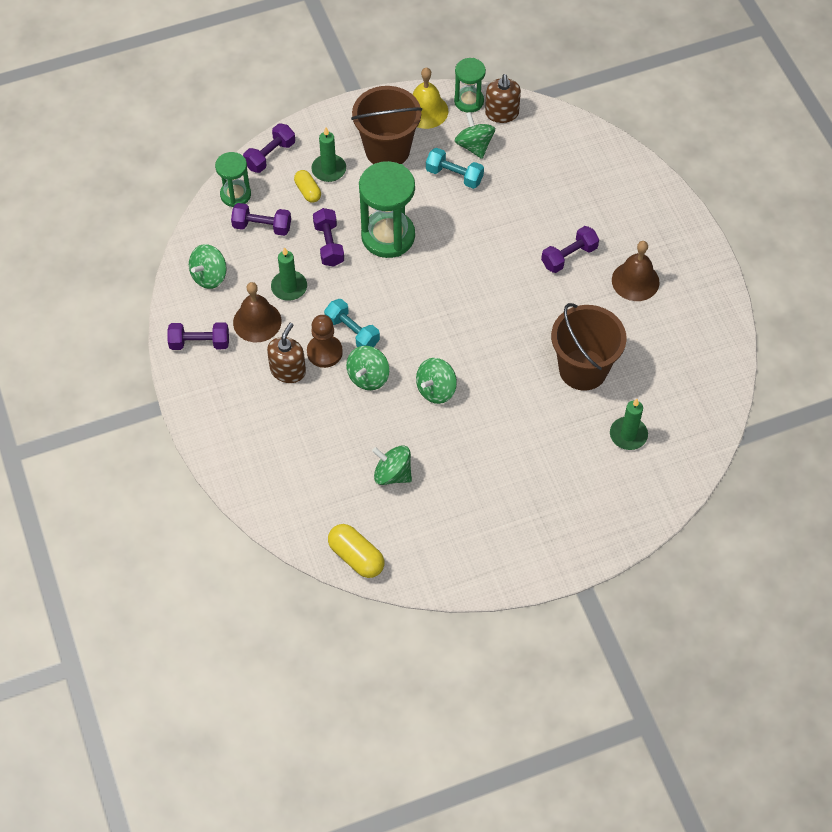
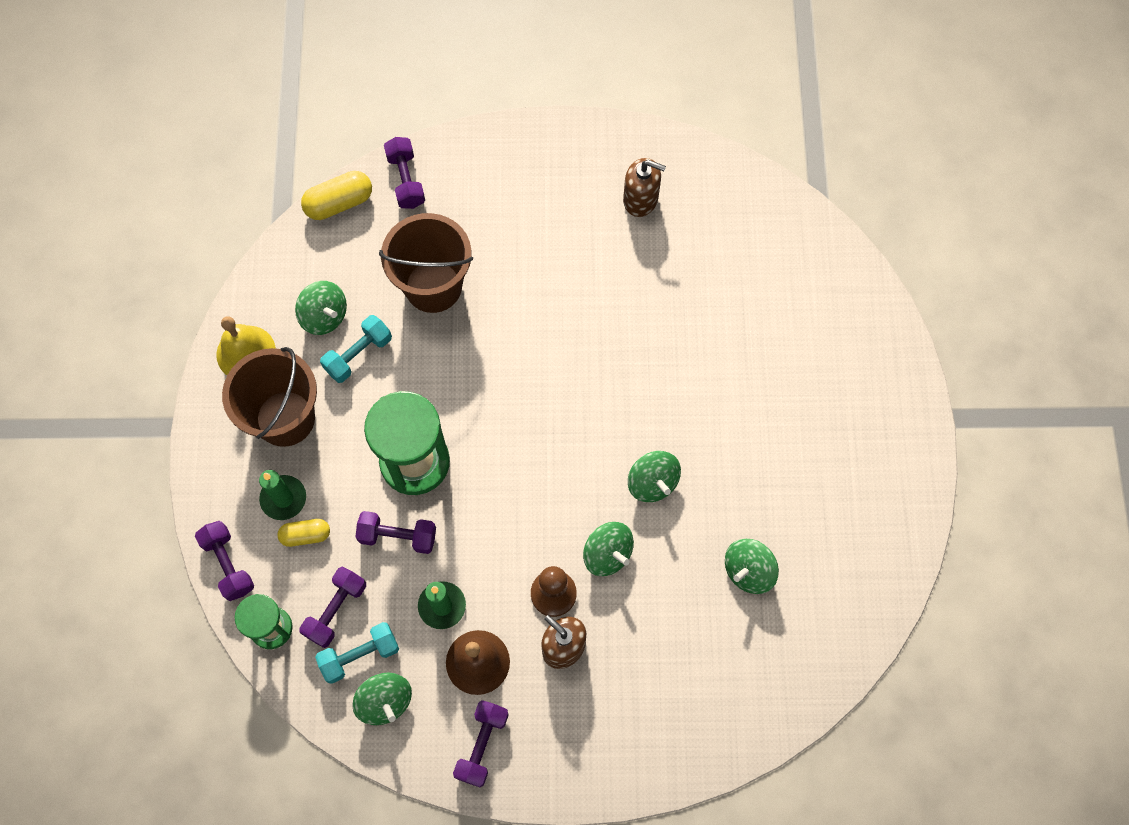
camera: 70 degrees left, 10 degrees up
(352, 332) = (536, 551): turquoise dumbbell -> turquoise dumbbell (360, 655)
(356, 557) = (844, 649): yellow capsule -> yellow capsule (339, 203)
(469, 101) = (255, 298): green hourglass -> none
(474, 146) = (324, 316): green spinning top -> green spinning top turned 135 degrees counterclockwise
(502, 113) = (290, 268): brown soap dispenser -> brown soap dispenser (640, 199)
(569, 256) = (526, 272): purple dumbbell -> purple dumbbell (406, 180)
(583, 369) = (682, 315): brown bucket -> brown bucket (433, 286)
(628, 435) = (781, 301): green candle -> none
(635, 281) = (587, 217): brown bell -> none

